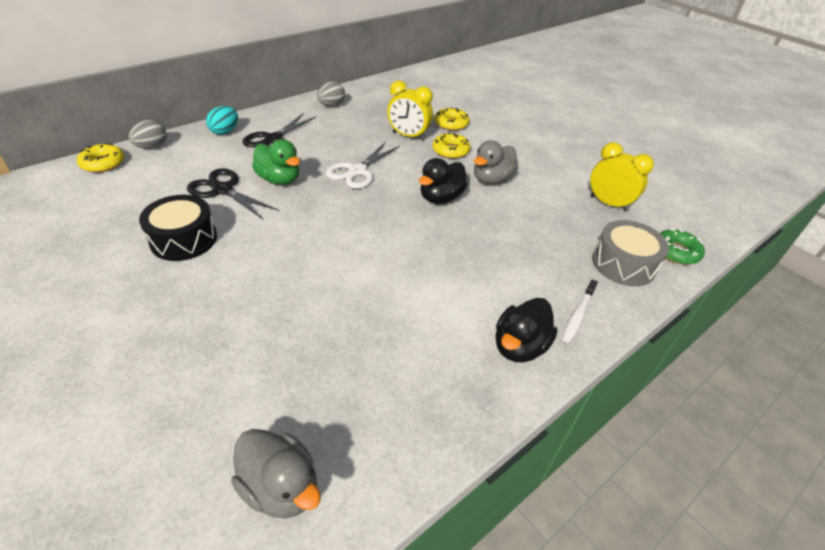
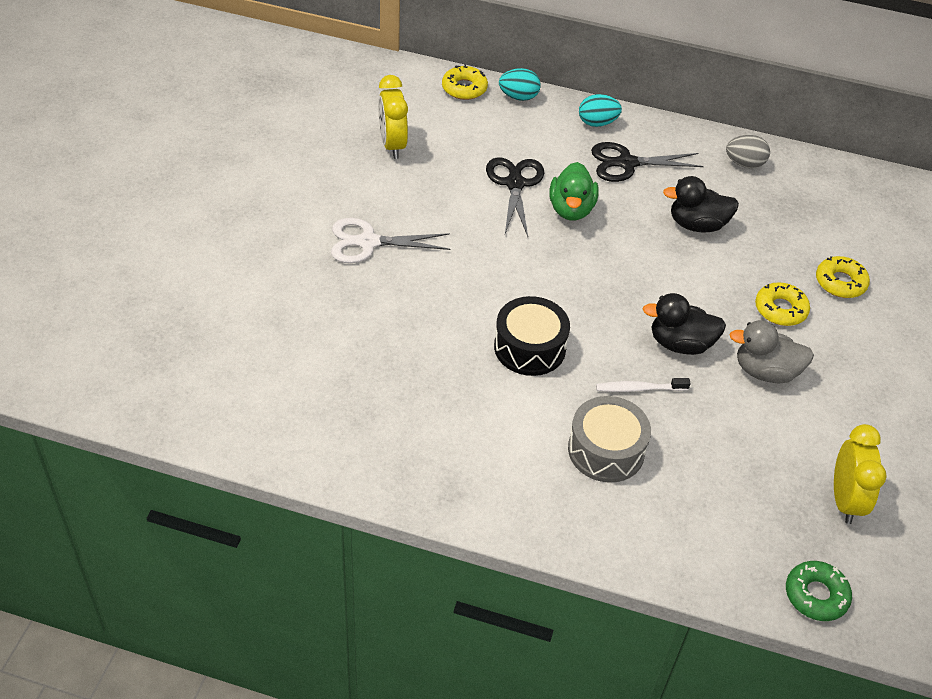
camera: 55 degrees right, 5 degrees up
(152, 147) = (518, 97): grey egg -> turquoise egg
(184, 239) = (433, 206): black drum -> black drum (529, 347)
(281, 487) = (281, 411): grey duck -> none
(357, 171) = (649, 255): white scissors -> white scissors (368, 242)
(408, 136) = (765, 259): yellow clock -> yellow clock (392, 145)
(519, 346) = (528, 498): black duck -> black duck (697, 225)
(578, 315) = (612, 530): white toothbrush -> white toothbrush (639, 388)
(623, 264) = (737, 547): grey drum -> grey drum (606, 450)

